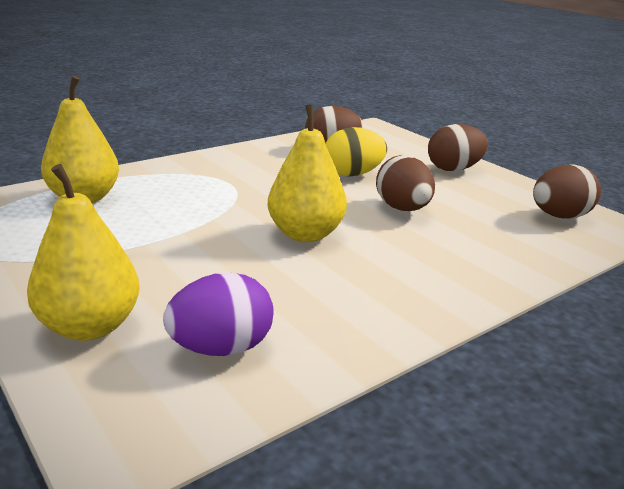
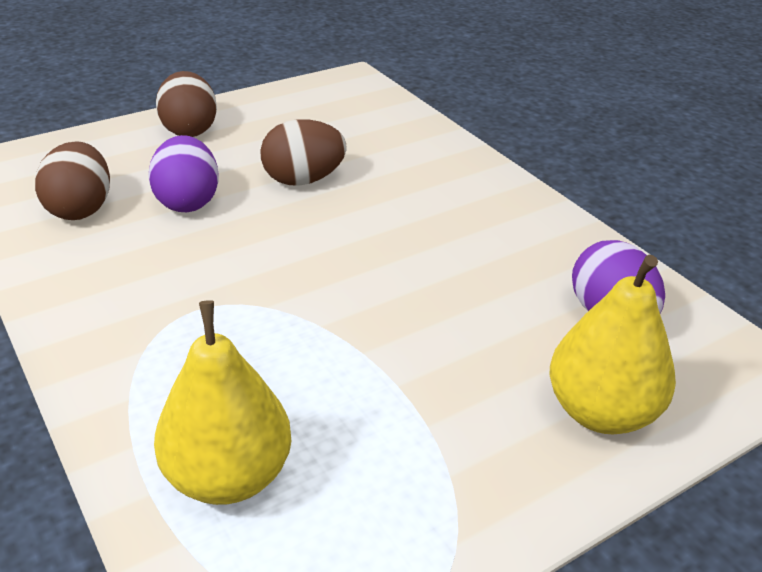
camera: 85 degrees left, 10 degrees up
(305, 234) = (369, 252): yellow pear -> none
(352, 174) = (188, 202): yellow egg -> purple egg
(559, 216) = (329, 99): brown egg -> none

